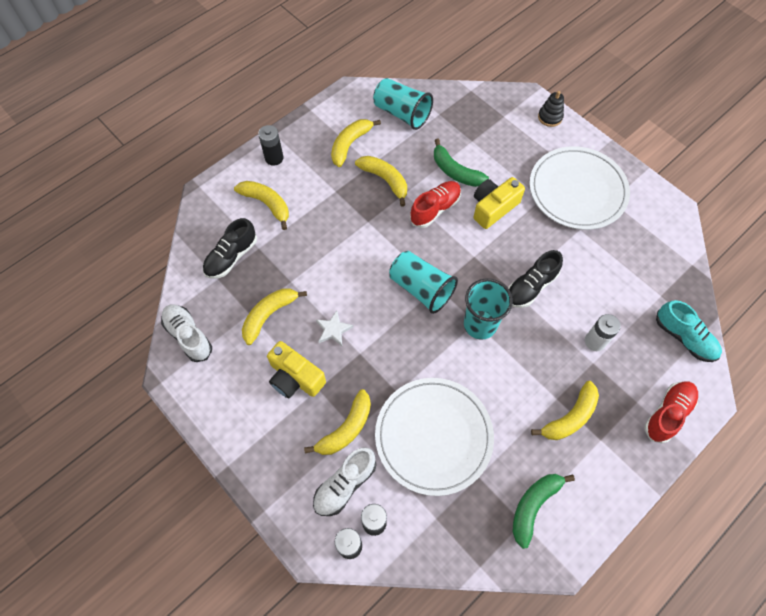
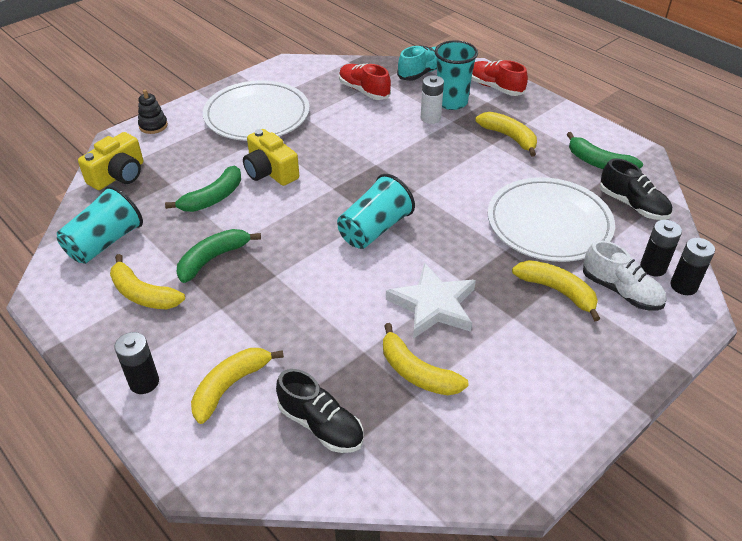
camera: 90 degrees left, 20 degrees down
(188, 336) = (456, 469): white shoe -> none
(295, 377) = (502, 340): yellow camera -> yellow camera (118, 175)
(333, 330) = (433, 305): white star -> white star, size x1.91
(385, 180) = (213, 259): yellow banana -> green banana
(435, 209) = (265, 216): red shoe -> red shoe (364, 91)
(480, 324) = (418, 187): turquoise cup -> turquoise cup (451, 102)
(531, 286) = (371, 151): black shoe -> black shoe (632, 205)

